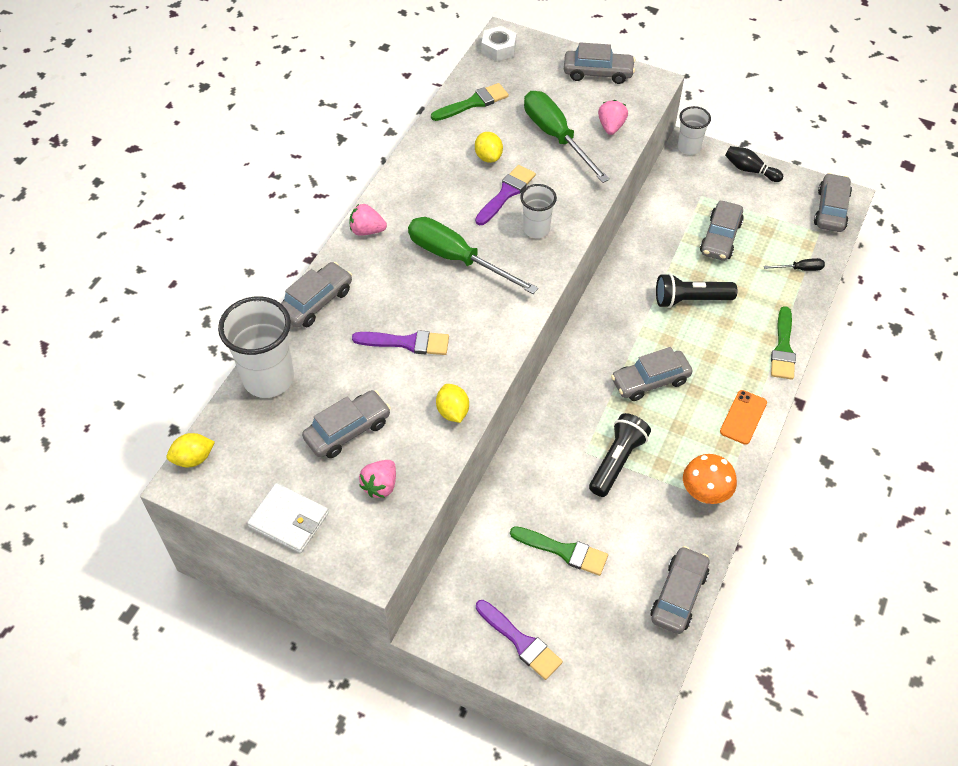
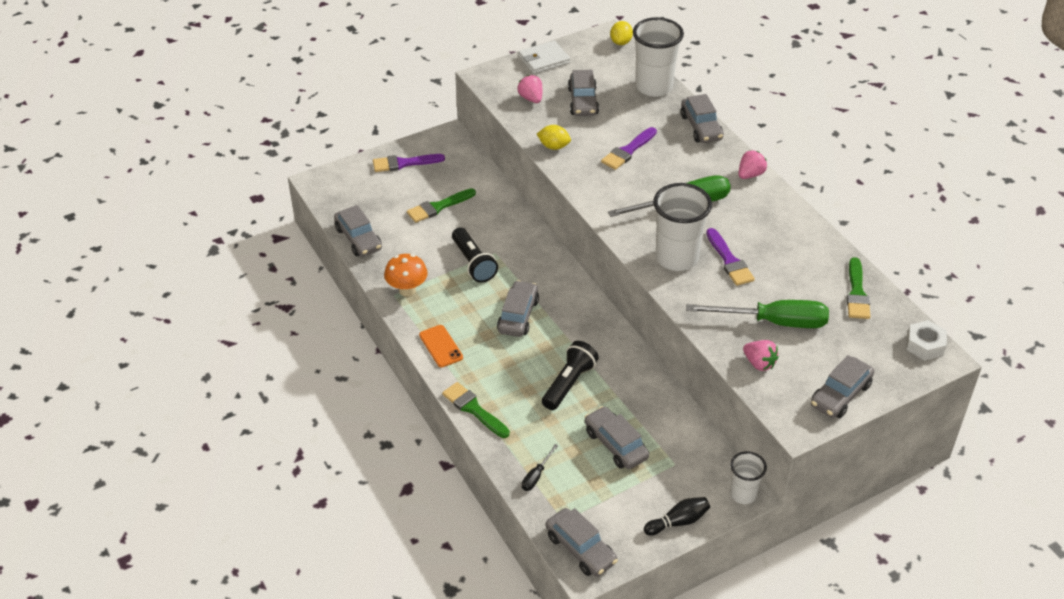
camera: 125 degrees right, 10 degrees down
(488, 157) = (780, 270): yellow lemon -> none
(536, 229) = (676, 258): white cup -> white cup, size x1.75

